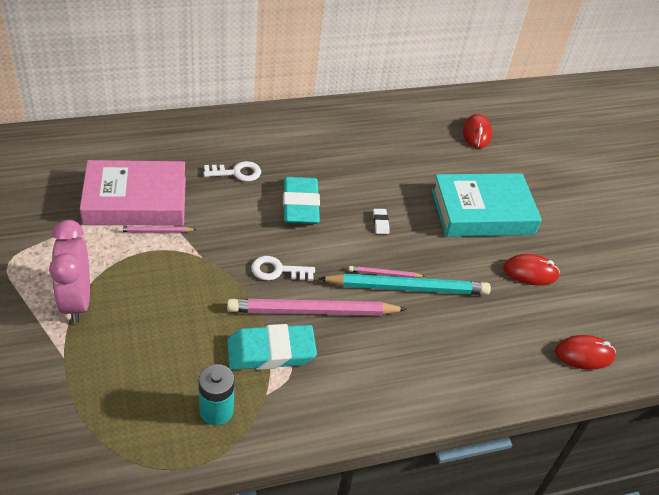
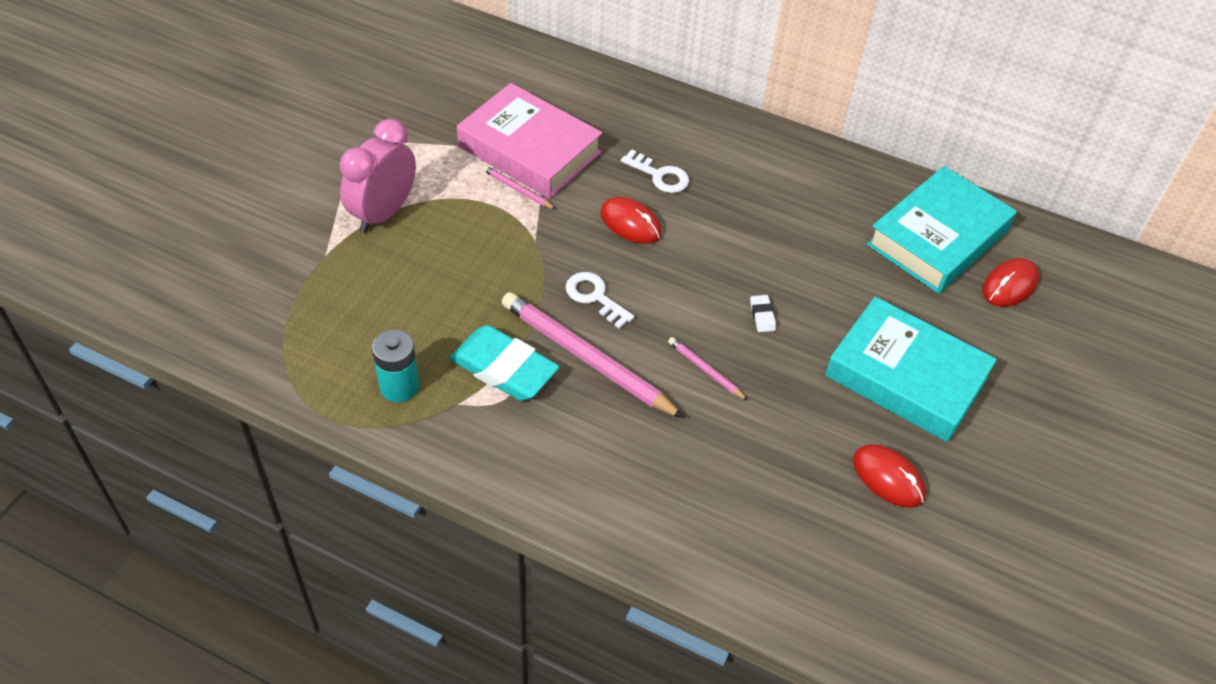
camera: 45 degrees right, 5 degrees up
(300, 205) = (692, 246): turquoise eraser -> none
(380, 223) = (762, 316): white eraser -> white eraser turned 45 degrees counterclockwise
(407, 288) = (715, 400): turquoise pencil -> none
(419, 127) = (937, 238): none -> turquoise book
(584, 354) = (848, 606): red mouse -> red mouse (630, 223)

